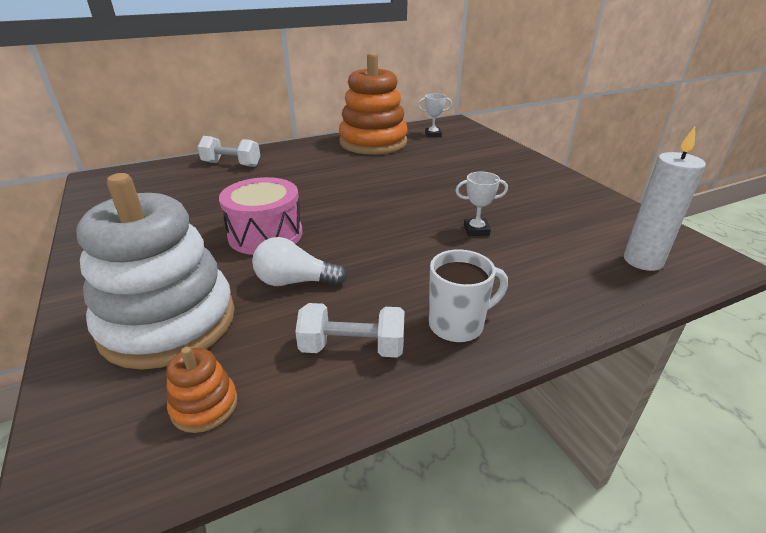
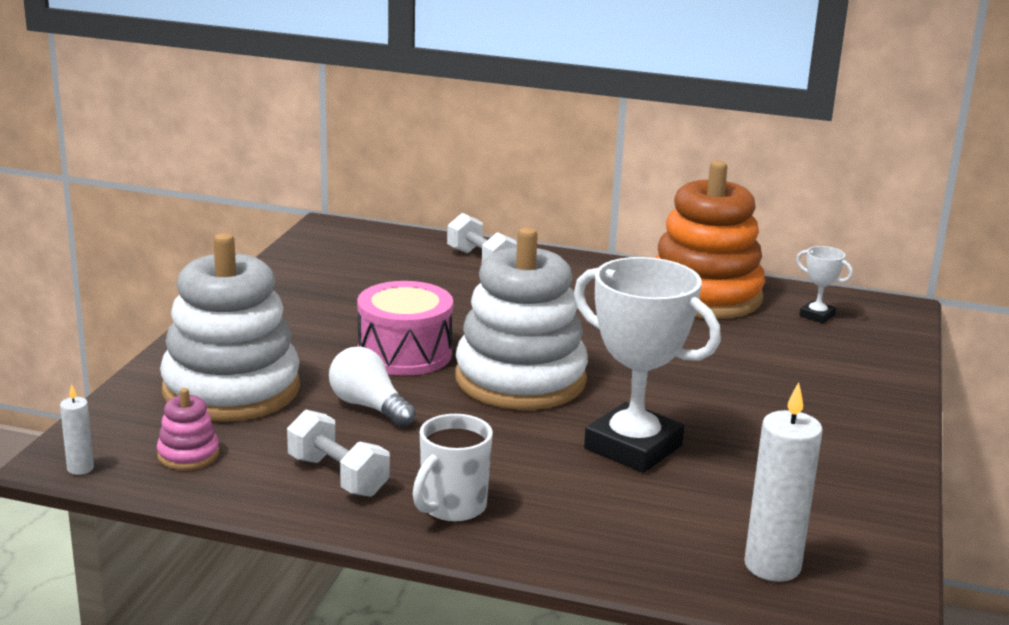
camera: 40 degrees right, 10 degrees down
(101, 498) = (80, 468): none -> white candle
(204, 406) = (188, 455): orange stacking toy -> pink stacking toy
(358, 220) = (520, 379): none -> white stacking toy
(458, 325) = (452, 507): white mug -> white mug turned 105 degrees clockwise
(476, 230) = (633, 447): white trophy -> white trophy, size x2.23

